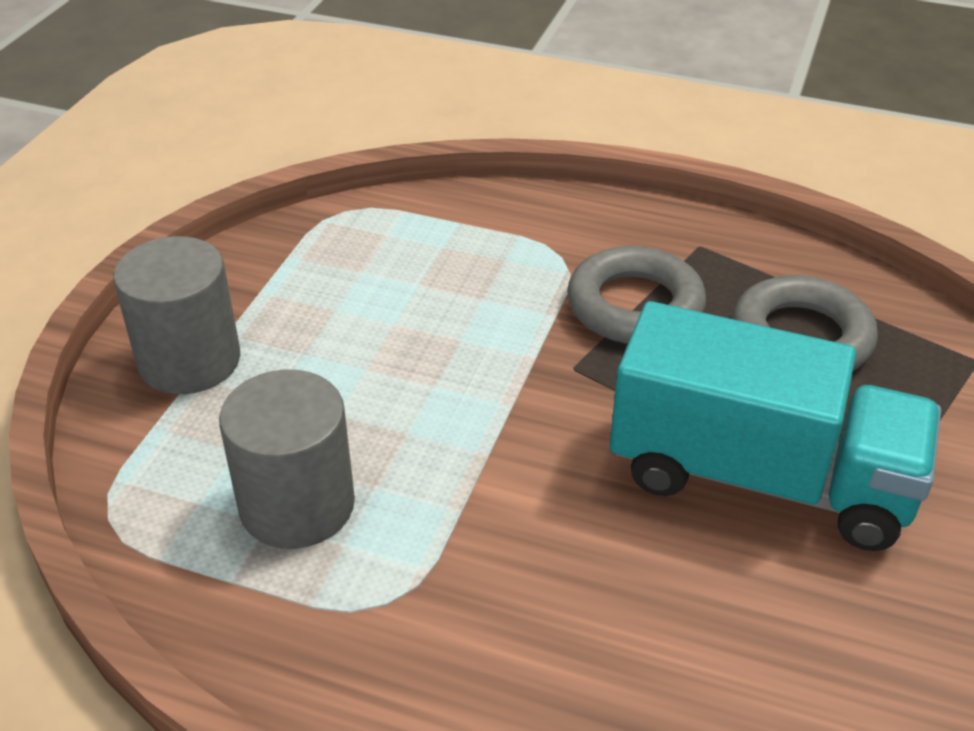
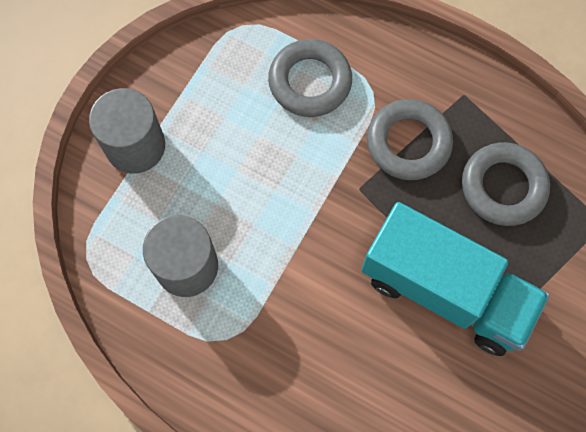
camera: 10 degrees right, 30 degrees up
(462, 257) = (310, 82): none -> grey ring

